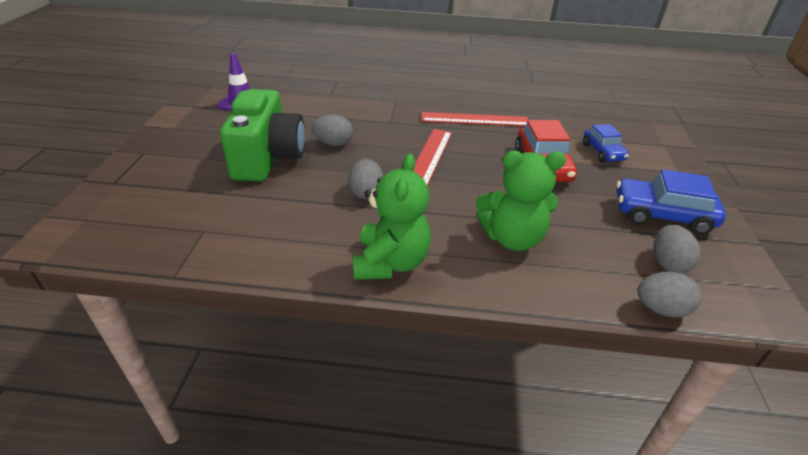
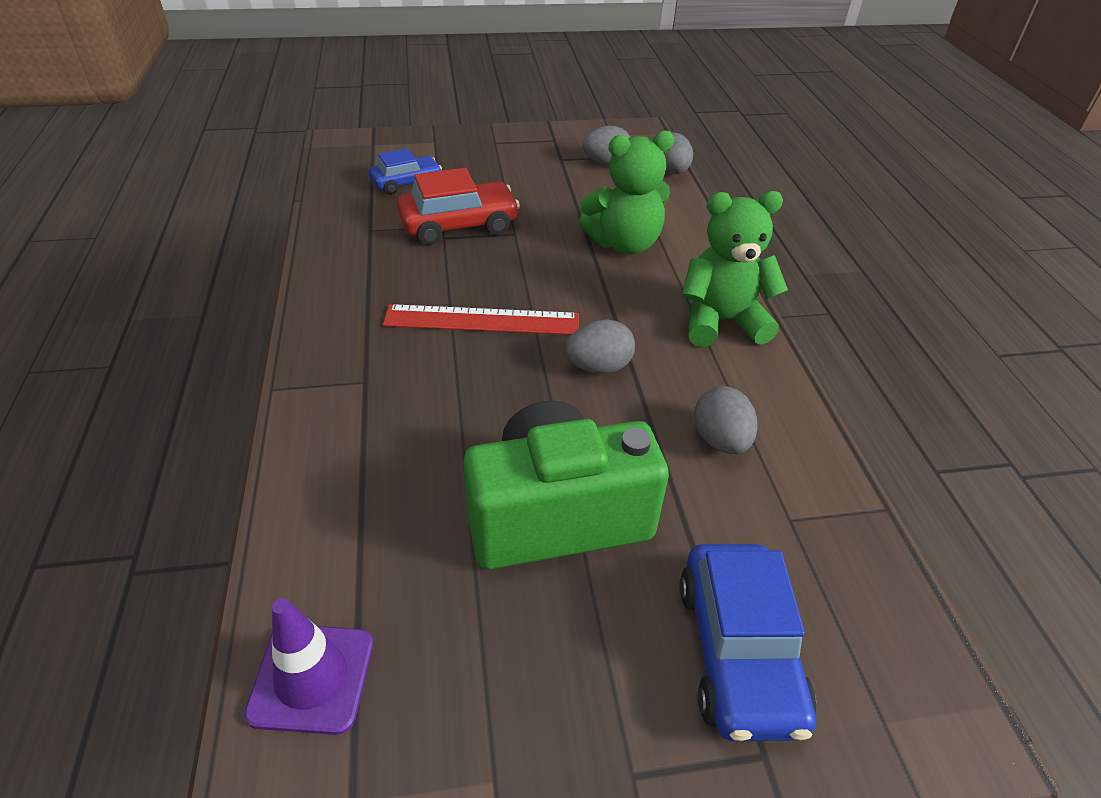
camera: 105 degrees left, 5 degrees up
(333, 143) = (470, 438): grey egg -> grey egg (720, 440)
(474, 119) = (333, 286): red ruler -> none
(512, 238) = (624, 244): green teddy bear -> green teddy bear turned 90 degrees clockwise
(662, 215) = (529, 159): blue car -> blue car (739, 652)

